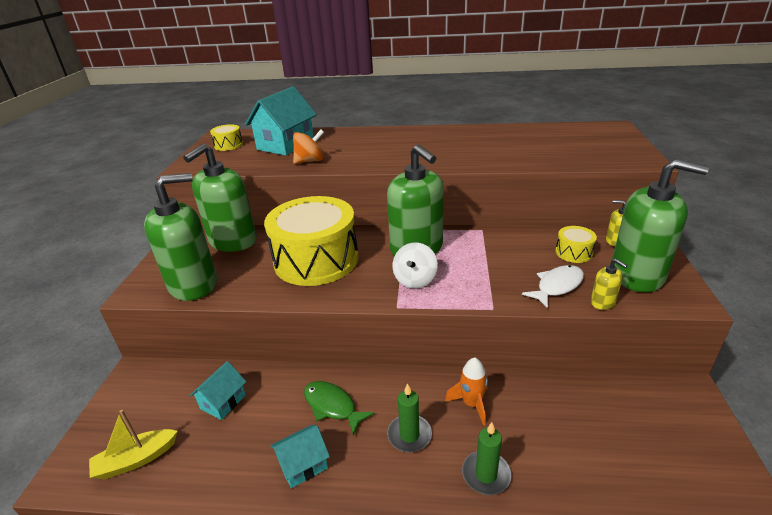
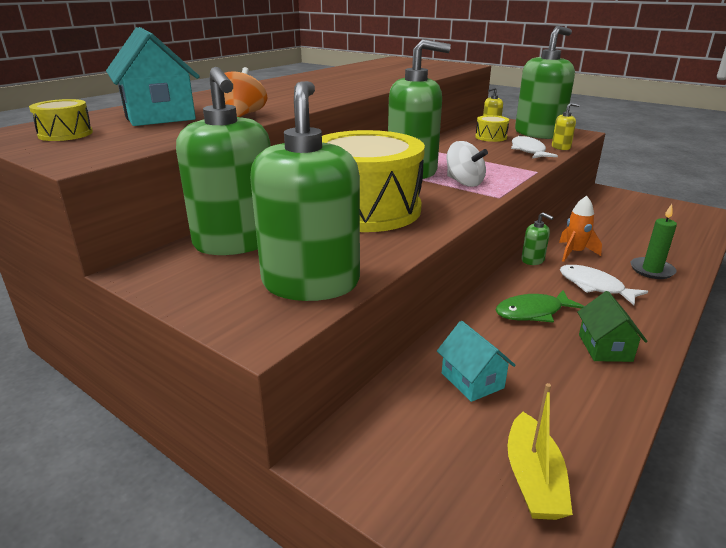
camera: 60 degrees left, 5 degrees down
(303, 465) = (605, 347): turquoise house -> green house
(409, 435) = (594, 286): green candle -> white fish
(428, 380) = (532, 260): none -> green soap dispenser

